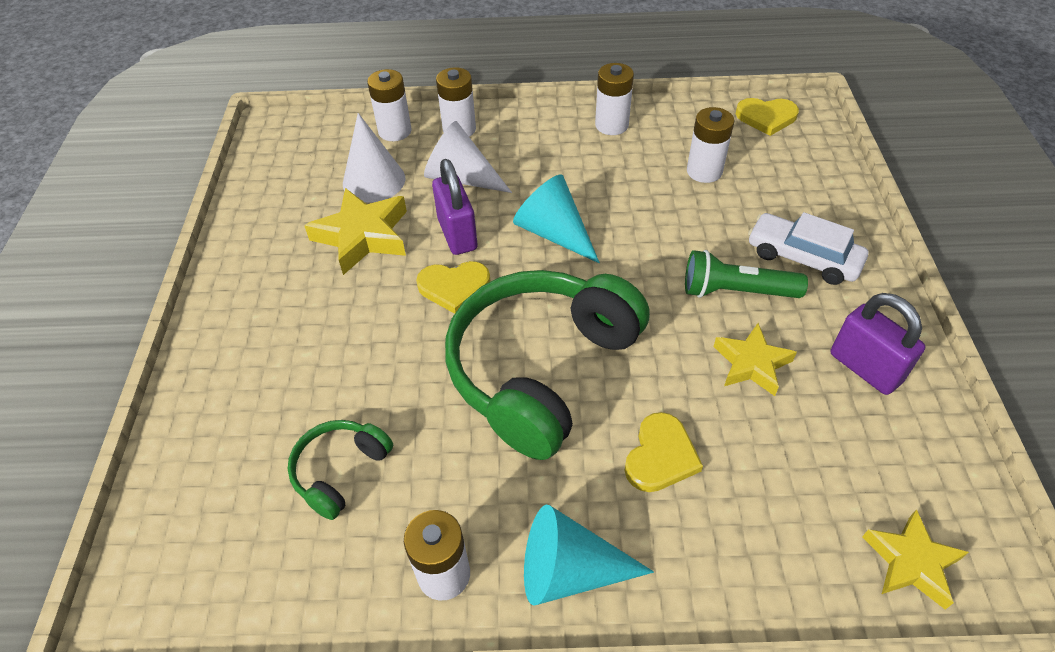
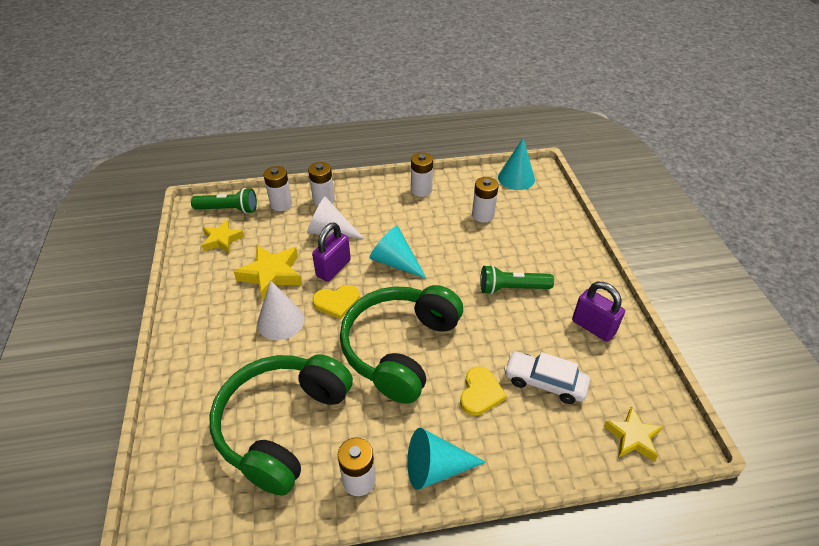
camera: 10 degrees left, 5 degrees down
(316, 133) = (228, 209): none -> green flashlight
(340, 471) = (282, 426): green headphones -> green headphones, size x2.17
(374, 181) = (273, 238): white cone -> white cone (280, 321)
(457, 234) = (333, 268): purple padlock -> purple padlock turned 60 degrees clockwise
(751, 364) = (527, 331): yellow star -> yellow star (222, 240)
(766, 117) = (516, 178): yellow heart -> turquoise cone
(803, 257) = (549, 264): white car -> white car (544, 382)

